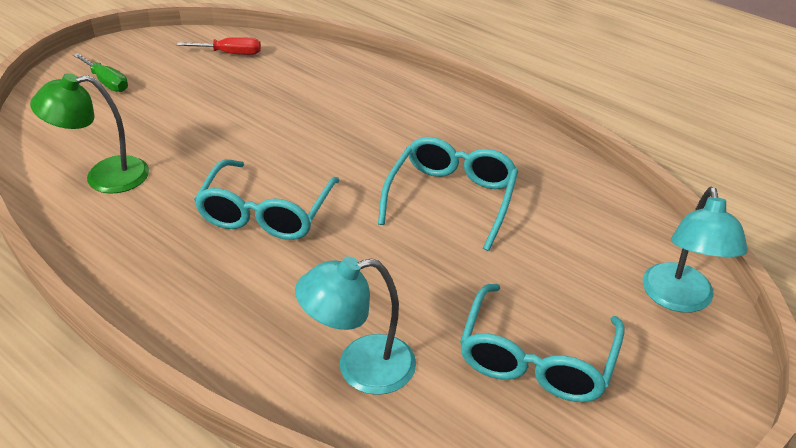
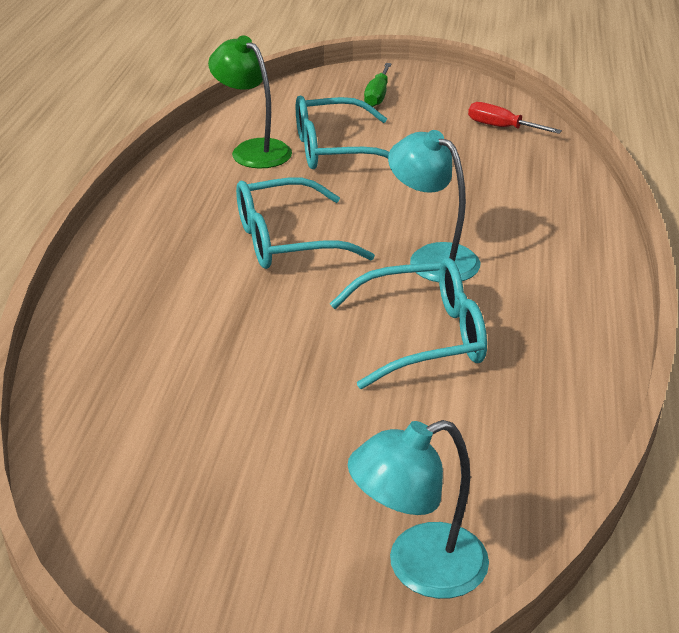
camera: 60 degrees right, 5 degrees down
(230, 53) = (501, 127): red screwdriver -> red screwdriver turned 150 degrees clockwise
(360, 367) = (131, 366): turquoise lamp -> turquoise lamp (432, 257)
(537, 357) = (227, 475): turquoise glasses -> turquoise glasses (336, 149)

